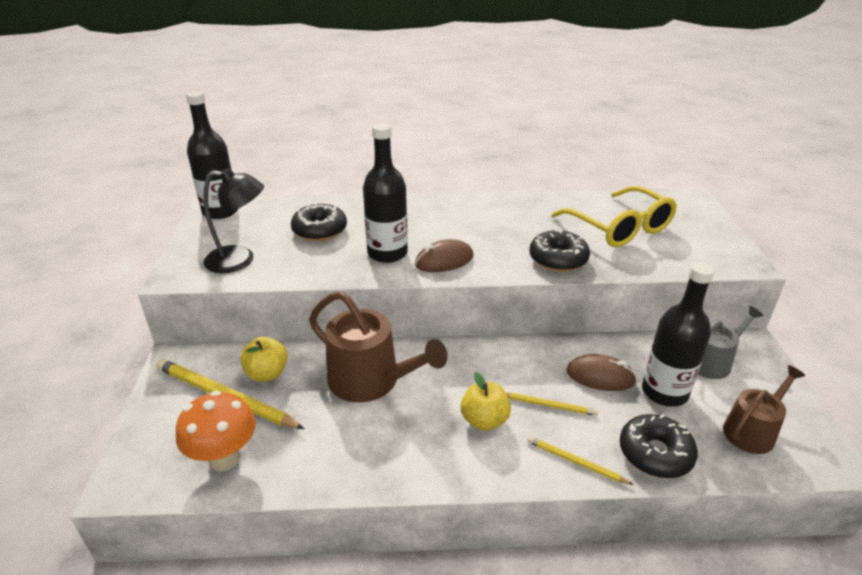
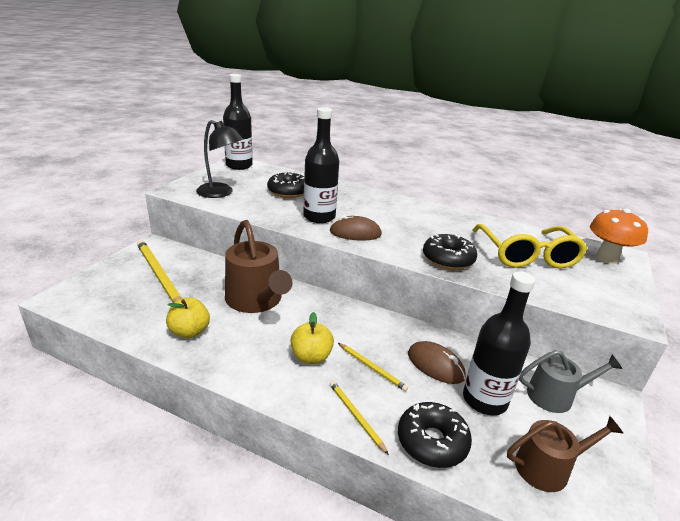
camera: 25 degrees right, 5 degrees down
(224, 458) = (124, 308): orange mushroom -> orange mushroom (606, 258)
(267, 374) = (196, 272): yellow apple -> yellow apple (189, 332)

